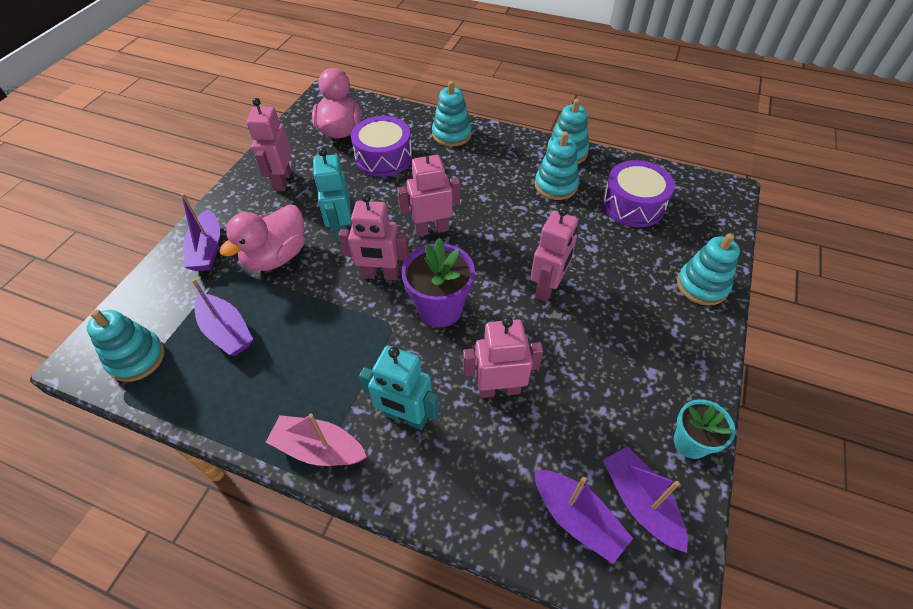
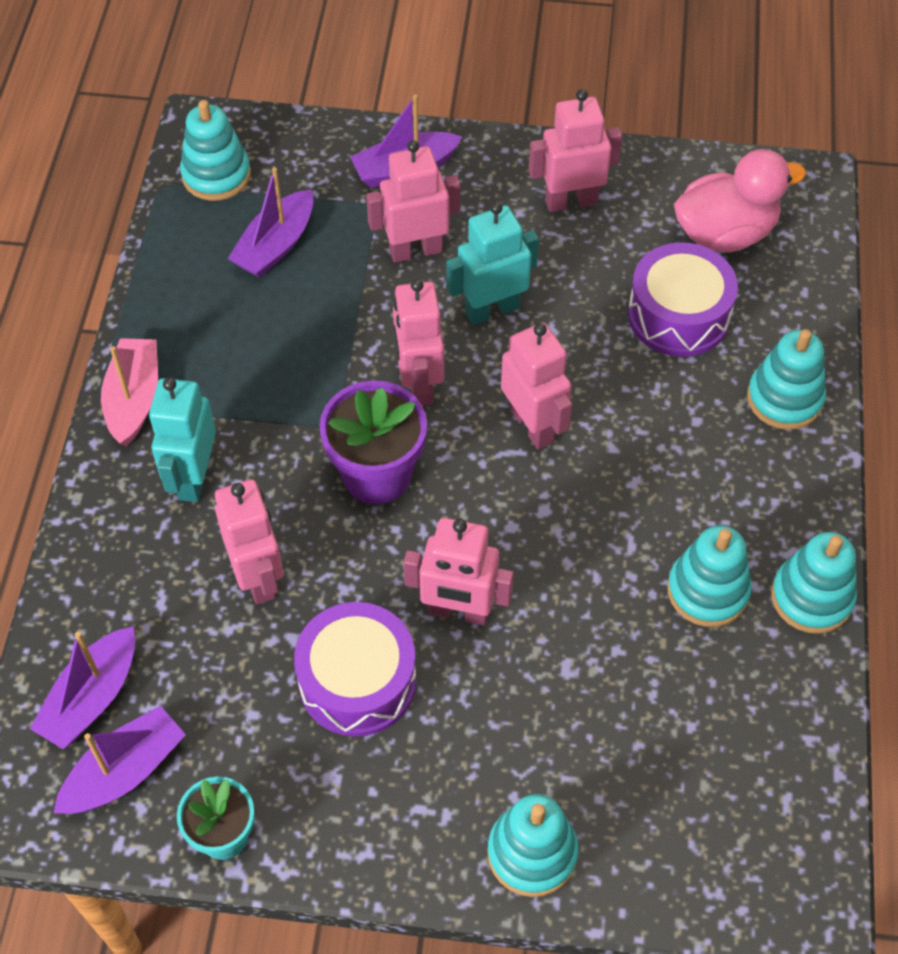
camera: 75 degrees right, 5 degrees up
(276, 256) = (415, 250): pink duck -> pink robot
(633, 205) = (702, 728): purple drum -> purple drum (357, 681)

